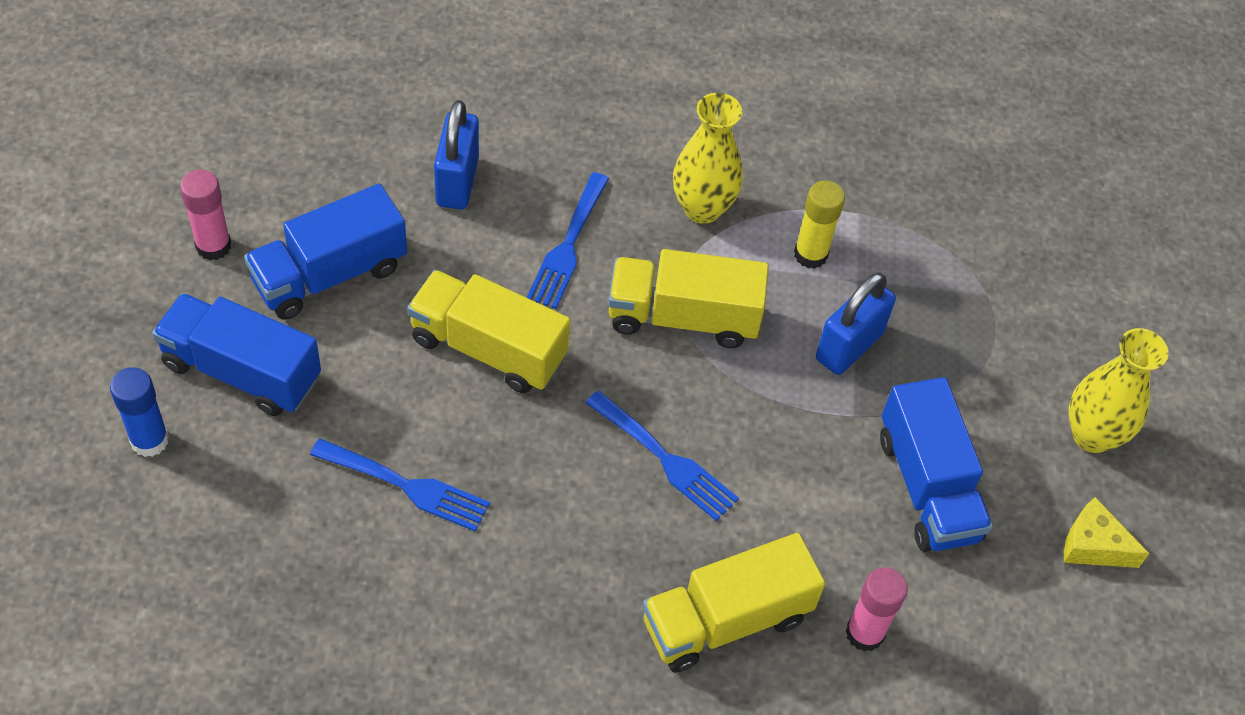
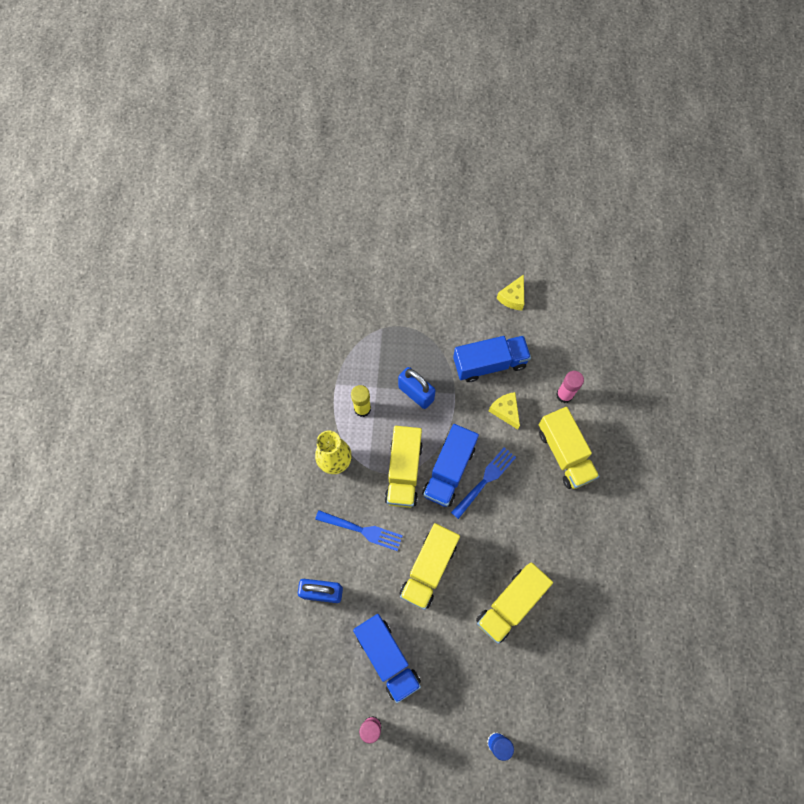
camera: 85 degrees left, 15 degrees up
(241, 371) = (451, 698): blue truck -> blue truck (449, 471)
(407, 486) = (510, 604): blue fork -> yellow truck
(819, 509) = (505, 411): none -> yellow cheese
(1092, 435) = (457, 291): yellow vase -> none

